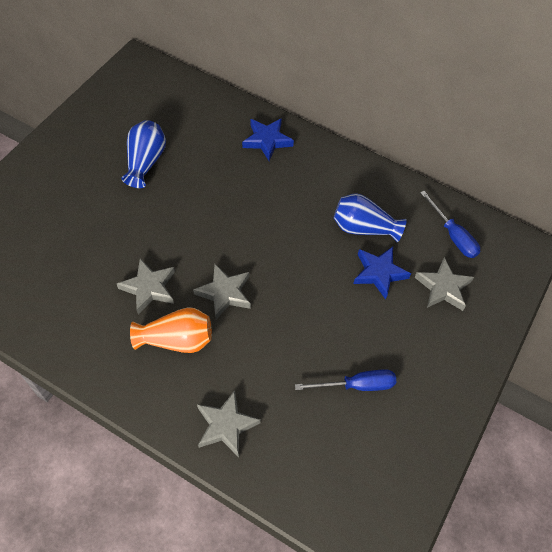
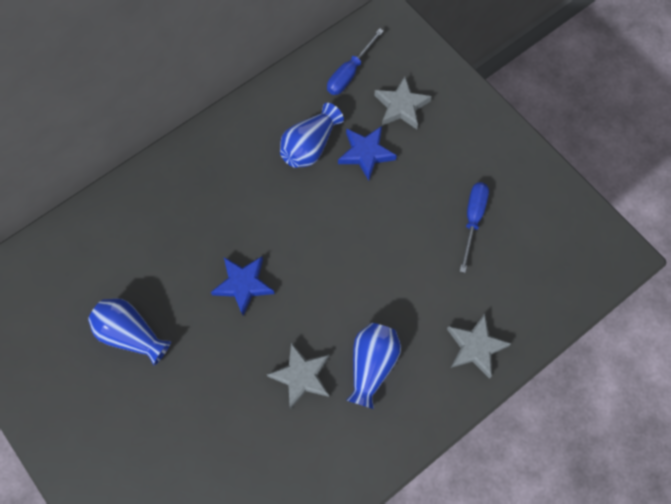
camera: 65 degrees left, 10 degrees up
(177, 340) = (371, 365): orange vase -> blue vase
(225, 293) = (335, 303): grey star -> none
(267, 141) = (159, 195): blue star -> blue star (243, 285)
(453, 235) = (349, 73): blue screwdriver -> blue screwdriver turned 135 degrees clockwise

